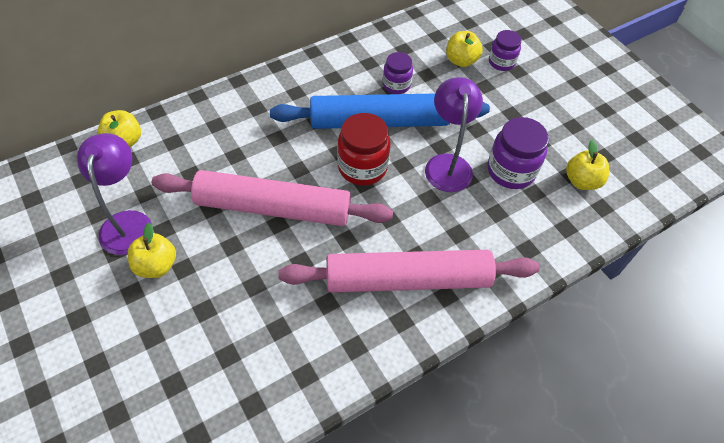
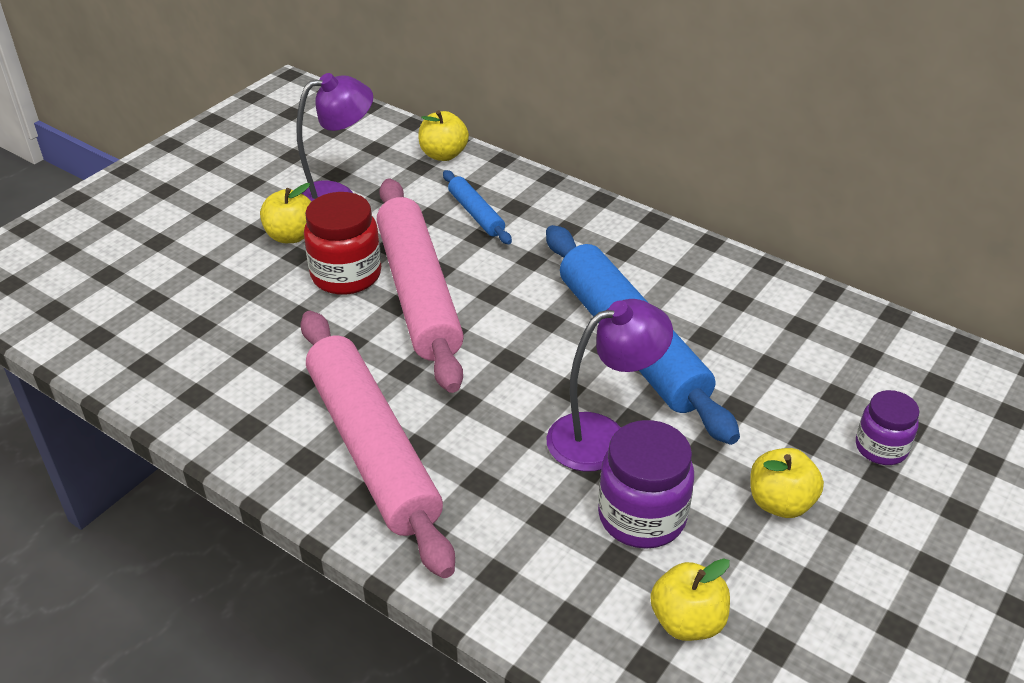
camera: 70 degrees right, 15 degrees down
(208, 148) = (476, 214): none -> blue rolling pin
(362, 167) = (535, 350): red jar -> red jar (346, 275)
(396, 85) = (717, 339): purple jar -> none
(461, 61) = (836, 396): yellow apple -> yellow apple (780, 502)

